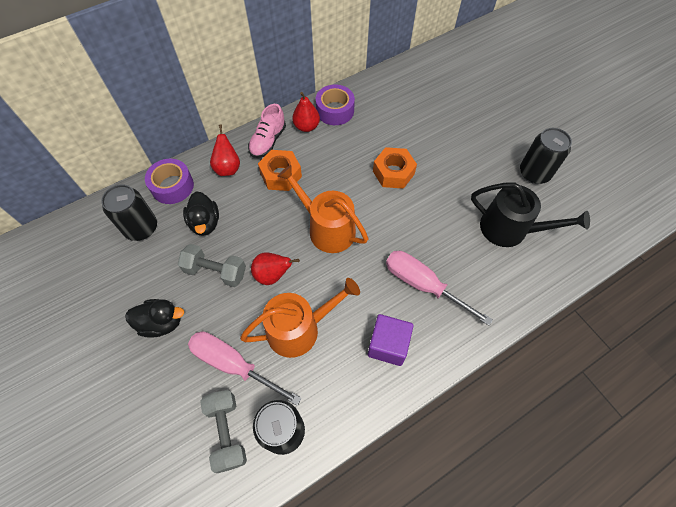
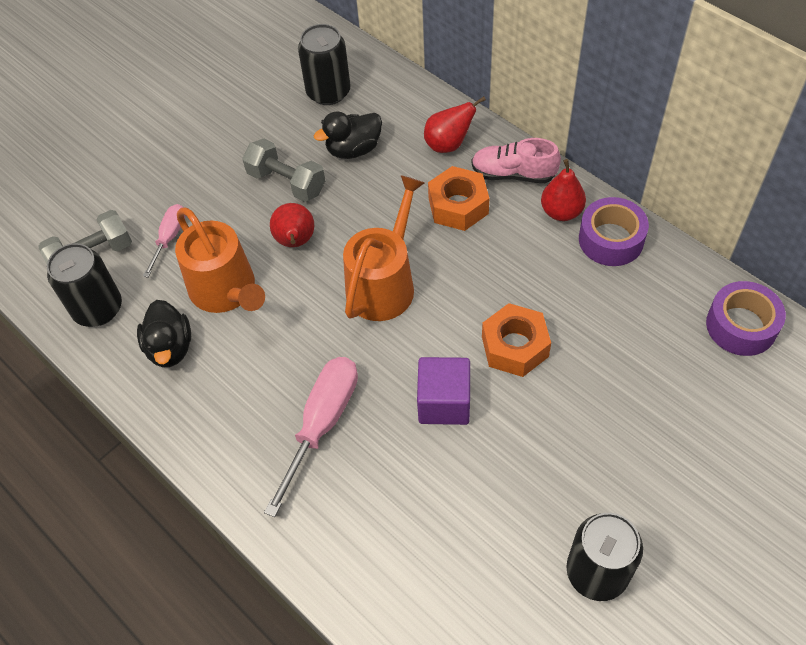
camera: 80 degrees right, 5 degrees down
(161, 323) = (209, 155): black duck -> black duck (170, 348)
(172, 186) = (399, 99): purple tape -> purple tape (741, 326)
(215, 271) = (286, 182): grey dumbbell -> grey dumbbell turned 60 degrees counterclockwise
(234, 365) = (169, 238): pink screwdriver -> pink screwdriver, size x0.57
(388, 345) = (221, 396): purple cube -> purple cube (444, 402)
(509, 229) = (458, 539): black watering can -> none

